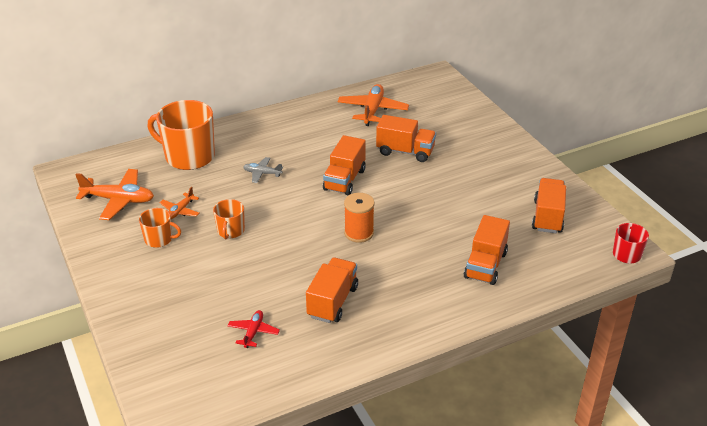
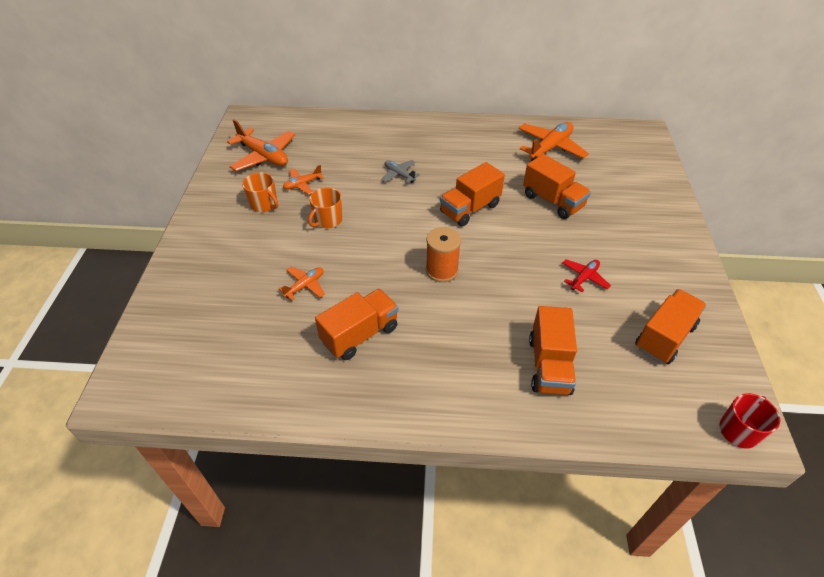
camera: 30 degrees right, 10 degrees up
(188, 156) = (350, 137): orange mug -> none
(253, 332) = (264, 333): red plane -> red plane (584, 278)
(256, 286) = (305, 286): none -> orange plane
(485, 265) = (549, 365): orange truck -> orange truck turned 45 degrees counterclockwise

